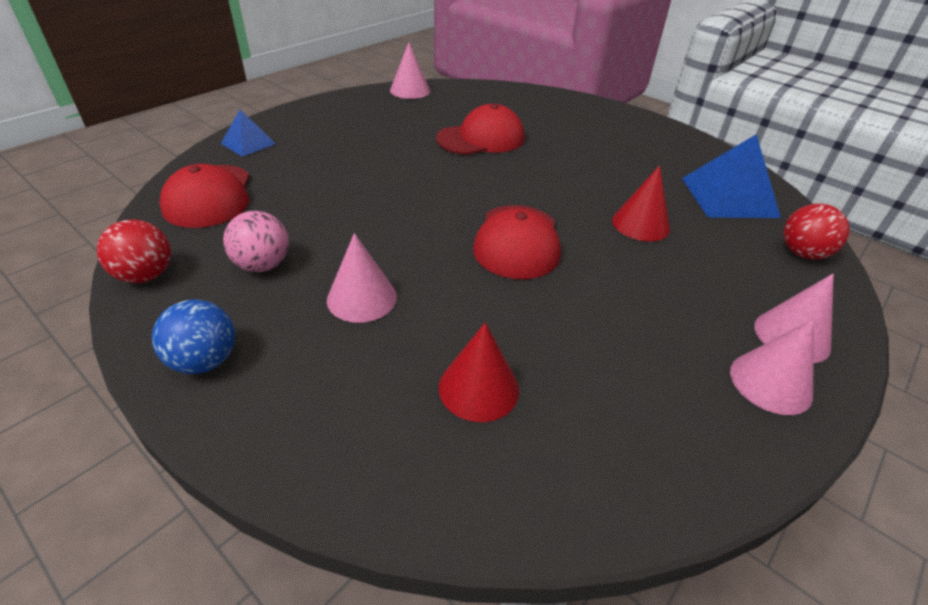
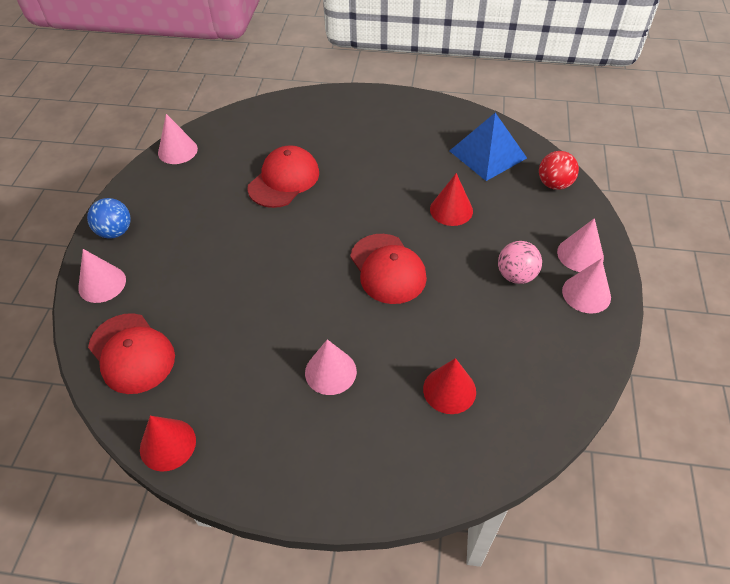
camera: 30 degrees left, 10 degrees up
(146, 275) = (168, 444): red ball -> red cone
(205, 361) = (280, 474): blue ball -> blue ball (115, 232)
(248, 143) = (102, 284): blue pyramid -> pink cone
(263, 265) = (240, 387): pink ball -> pink ball (516, 275)

